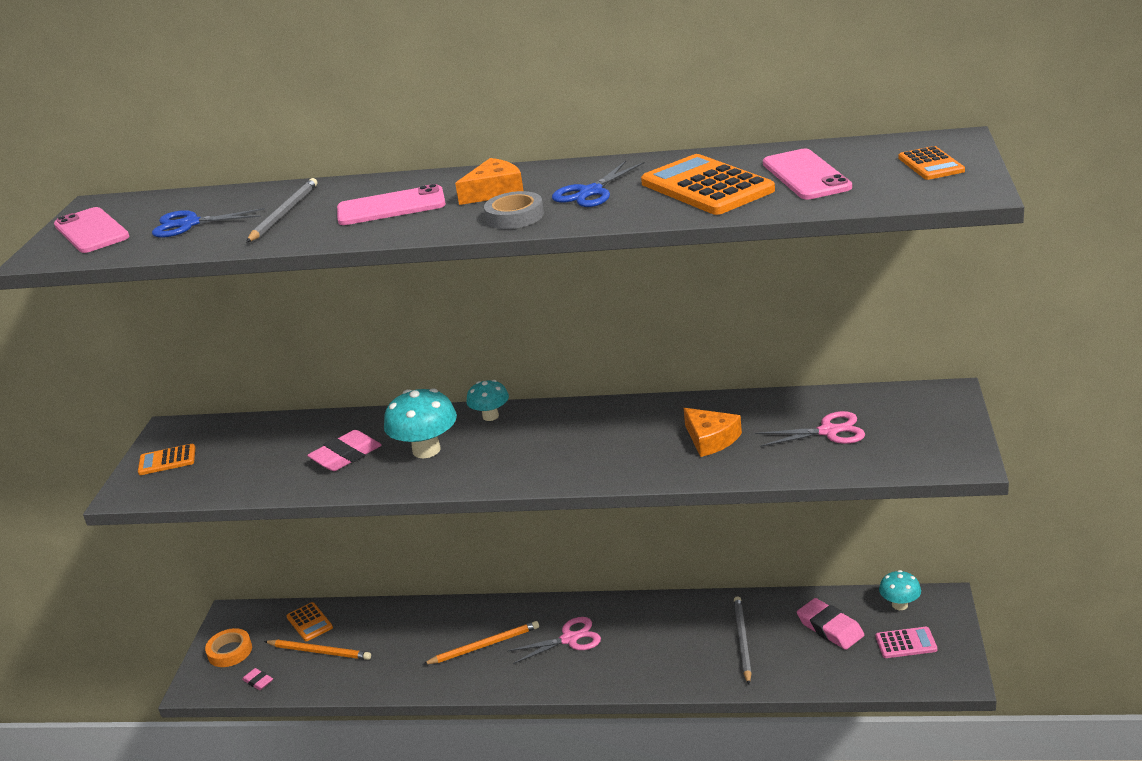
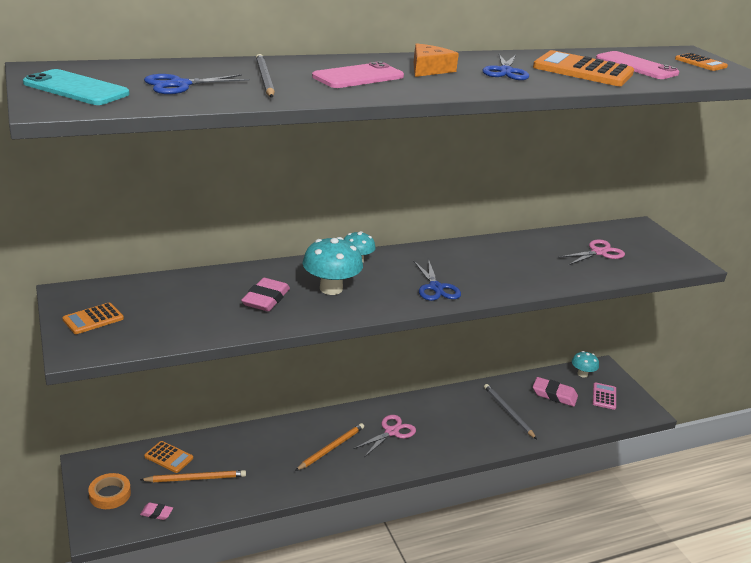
camera: 35 degrees left, 0 degrees up
(91, 231) = (76, 89): pink phone -> turquoise phone
(515, 216) = (474, 84): grey tape -> none
(549, 462) = (436, 288): none -> blue scissors
(710, 439) = (531, 263): orange cheese -> none
(906, 643) = (604, 396): pink calculator -> pink calculator turned 45 degrees counterclockwise

